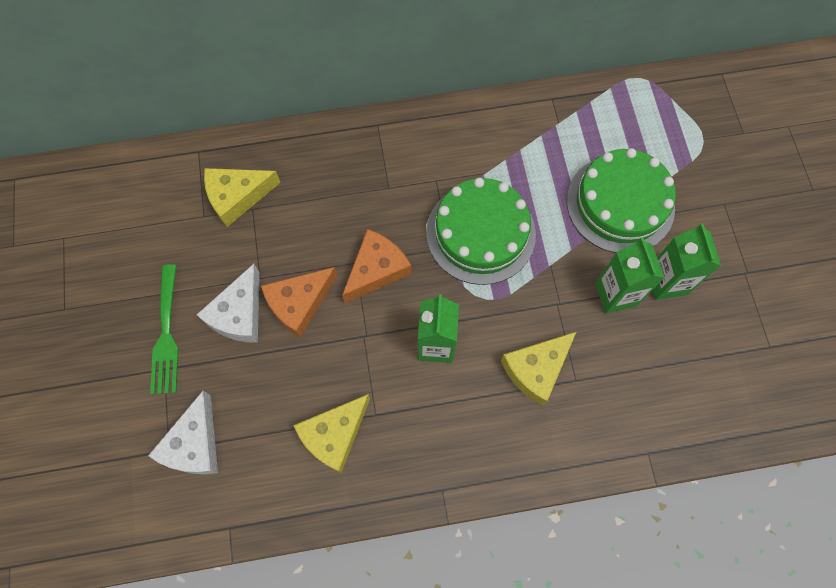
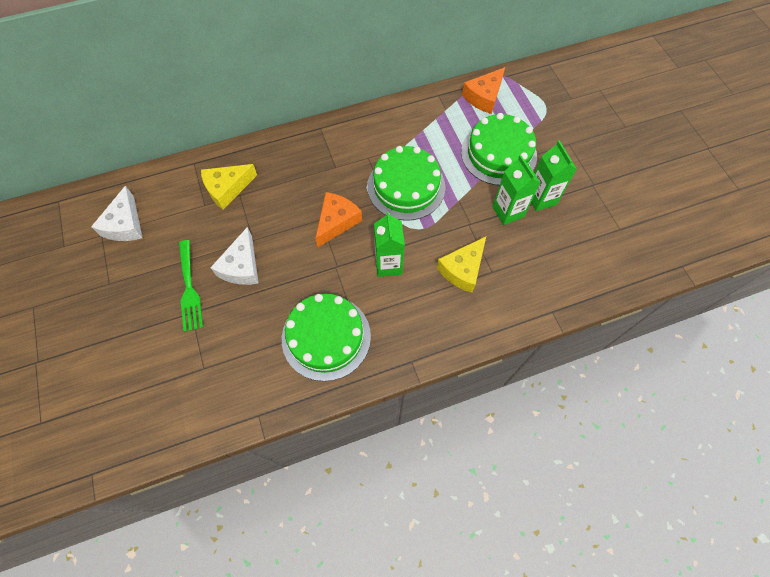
camera: 10 degrees left, 5 degrees down
(194, 444) = (222, 361): white cheese -> white cheese (125, 224)
(299, 303) = (284, 252): orange cheese -> orange cheese (484, 97)
(334, 435) = (326, 337): yellow cheese -> green cake

